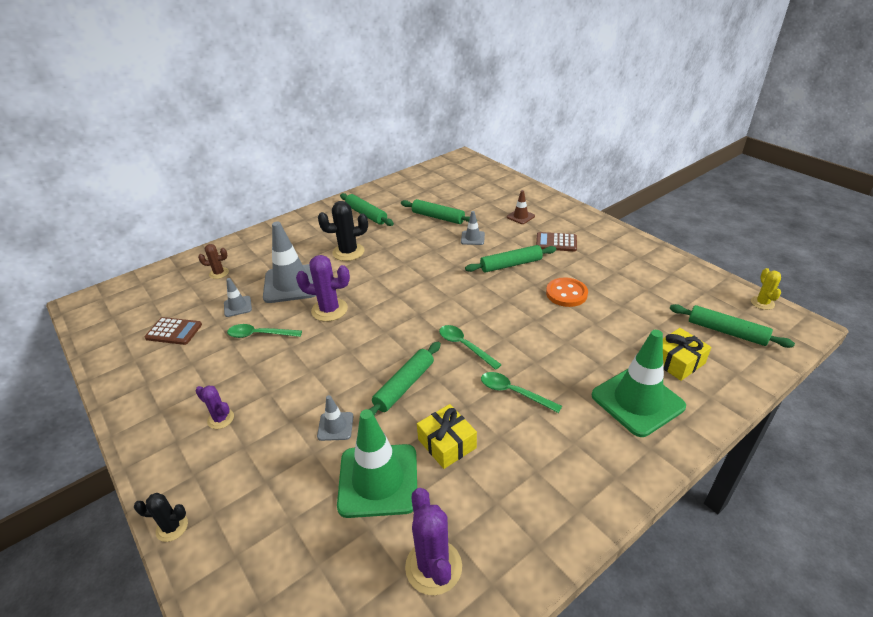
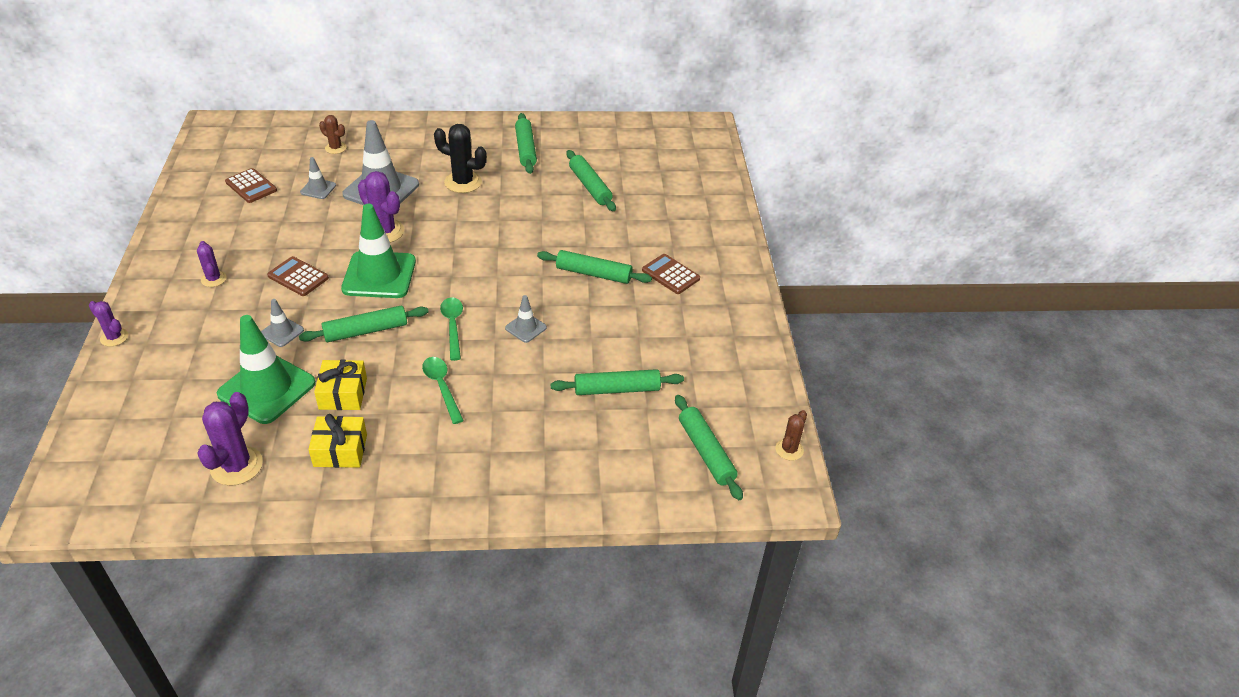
camera: 30 degrees right, 5 degrees up
(172, 527) = (114, 337): black cactus -> purple cactus
(259, 334) = (308, 224): green spoon -> none
(298, 377) = (298, 277): none -> brown calculator
(472, 238) = (594, 227): grey traffic cone -> grey traffic cone (526, 328)
(520, 216) = (674, 227): brown traffic cone -> none
(566, 293) = (606, 330): orange button -> none
(624, 325) = (617, 389): none -> green rolling pin
(637, 401) = (532, 455): green traffic cone -> green traffic cone (379, 275)
(677, 362) = (616, 448): yellow gift -> yellow gift (340, 450)
(762, 303) = (789, 450): yellow cactus -> brown cactus

